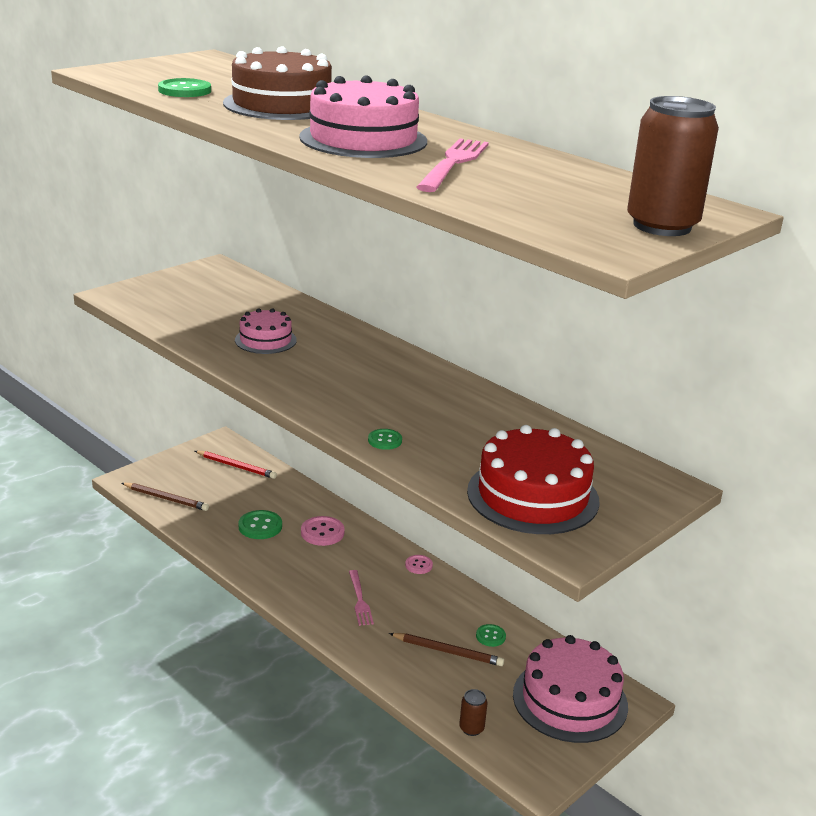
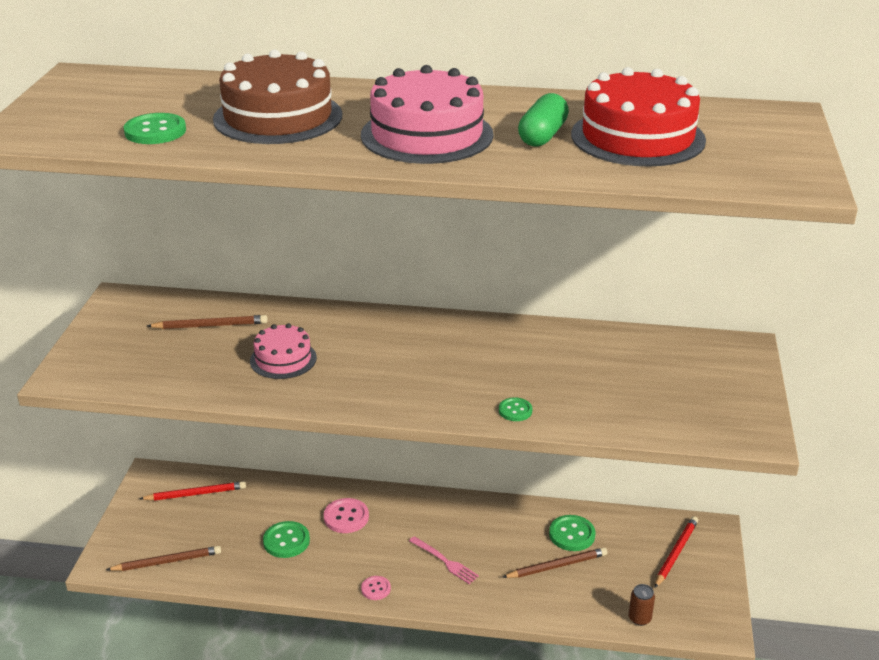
camera: 35 degrees left, 5 degrees up
(248, 302) = (210, 326): none -> brown pencil
(418, 565) = (455, 504): pink button -> pink button (376, 589)
(454, 163) = (542, 136): pink fork -> green capsule
(490, 636) = (572, 534): green button -> green button, size x1.65
(533, 496) = (676, 404): red cake -> red cake (637, 137)
(570, 700) = (676, 553): pink cake -> red pencil
(662, 226) = (782, 145): brown can -> none

